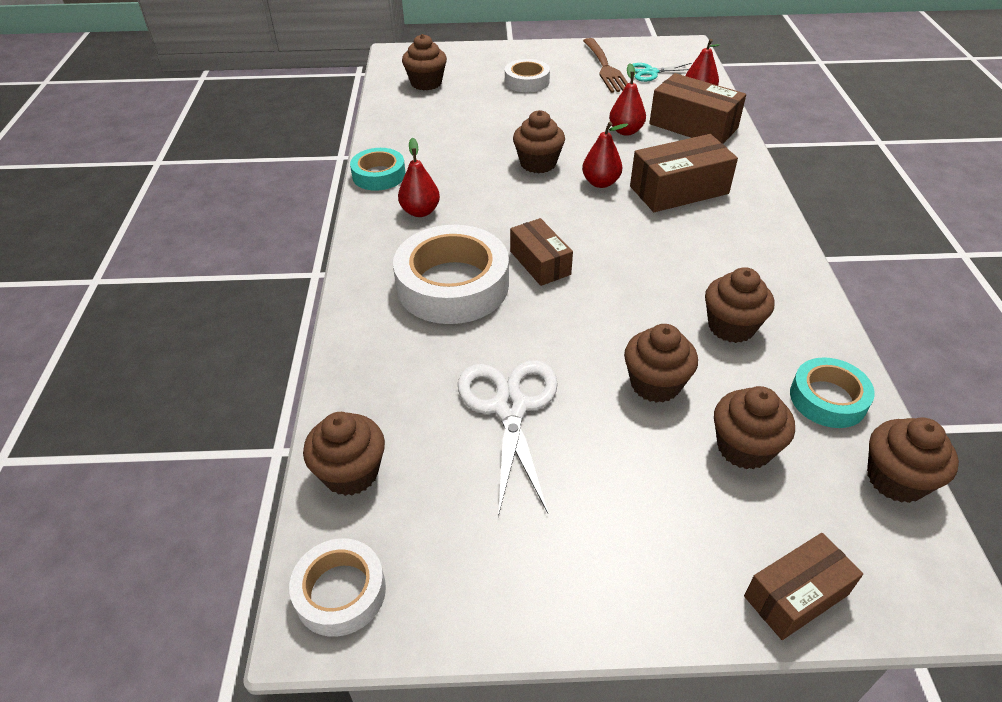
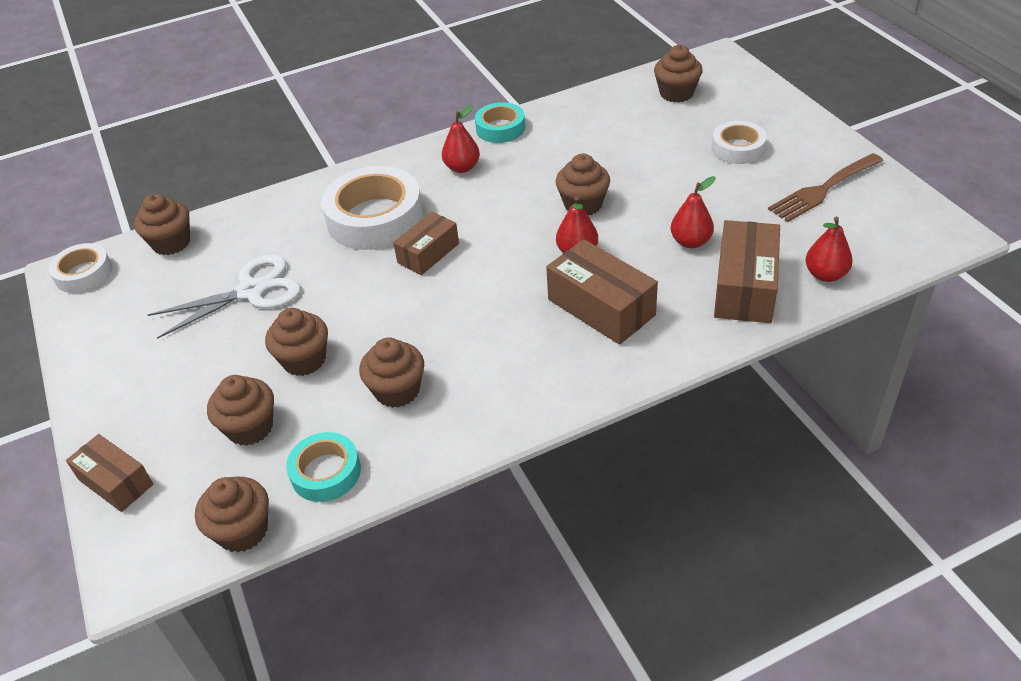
camera: 70 degrees right, 0 degrees up
(650, 72) = (846, 224): turquoise scissors -> none

